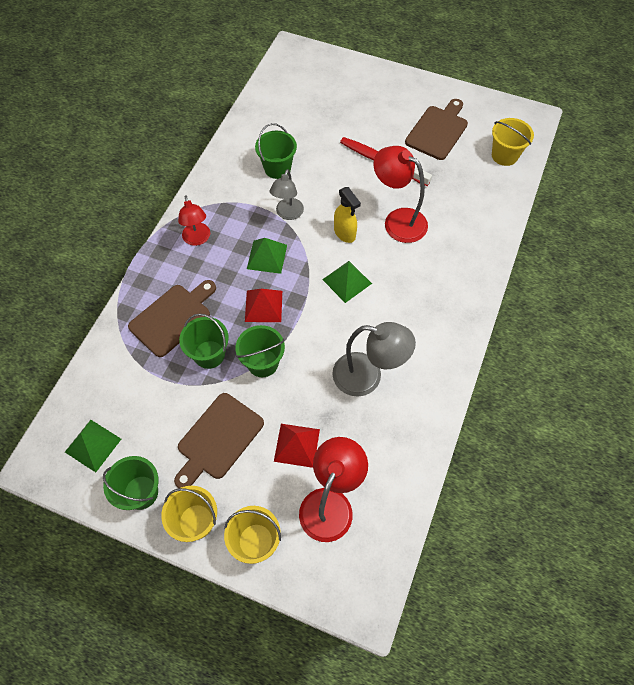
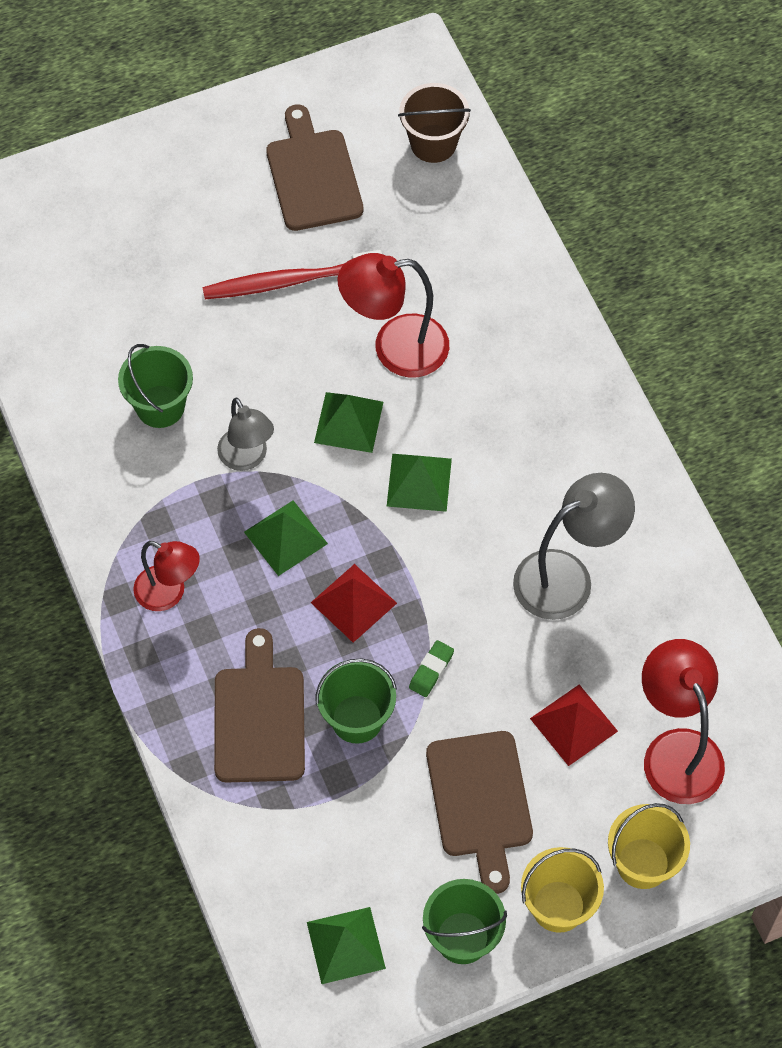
camera: 45 degrees left, 0 degrees up
(262, 363) = (431, 670): green bucket -> green eraser
(345, 233) = (348, 422): yellow spray bottle -> green pyramid
(504, 155) = (433, 143): yellow bucket -> brown bucket

